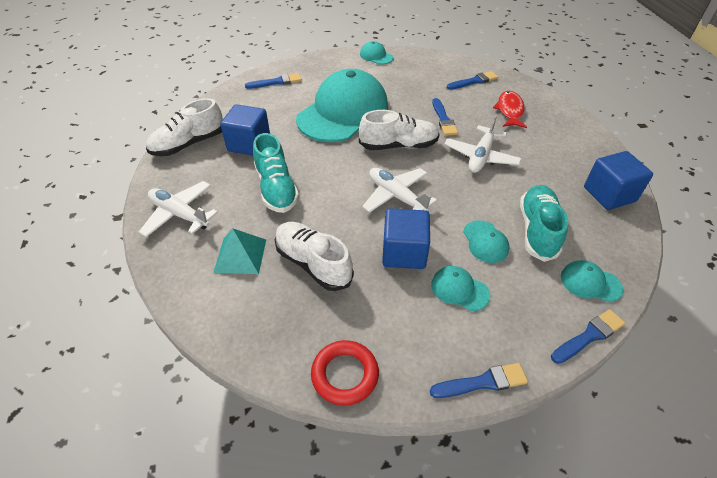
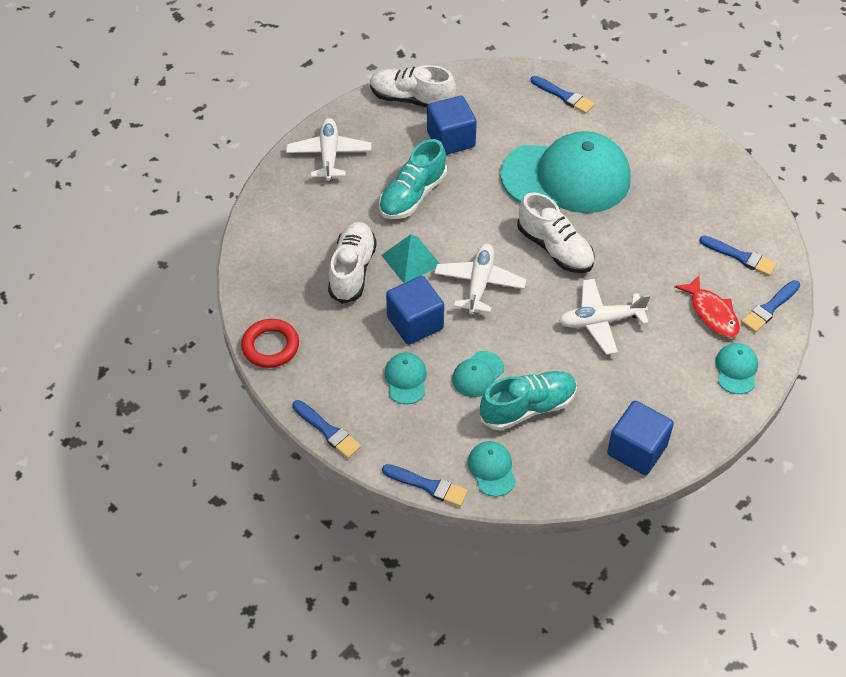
camera: 55 degrees right, 5 degrees up
(240, 255) = (322, 220): turquoise pyramid -> turquoise pyramid (411, 260)
(376, 56) = (701, 146): turquoise cap -> turquoise cap (736, 369)
(443, 119) = (635, 263): blue brush -> blue brush (769, 308)
(510, 110) = (711, 313): red fish -> red fish turned 90 degrees clockwise

